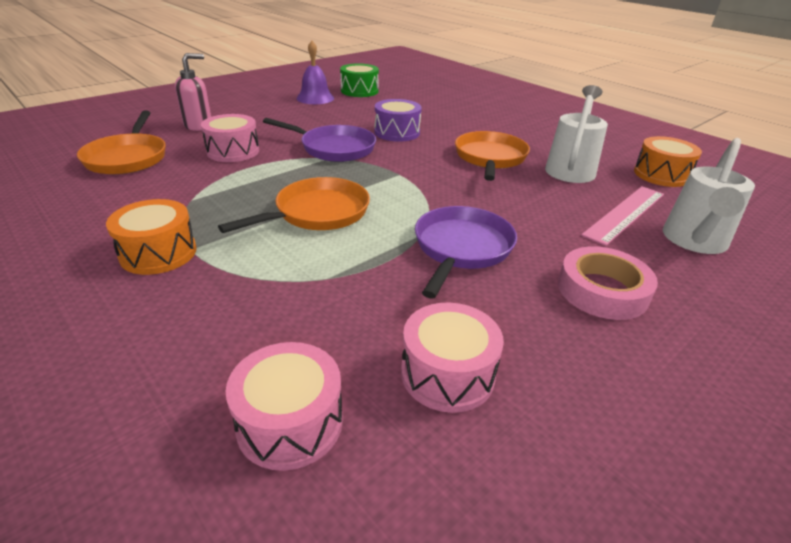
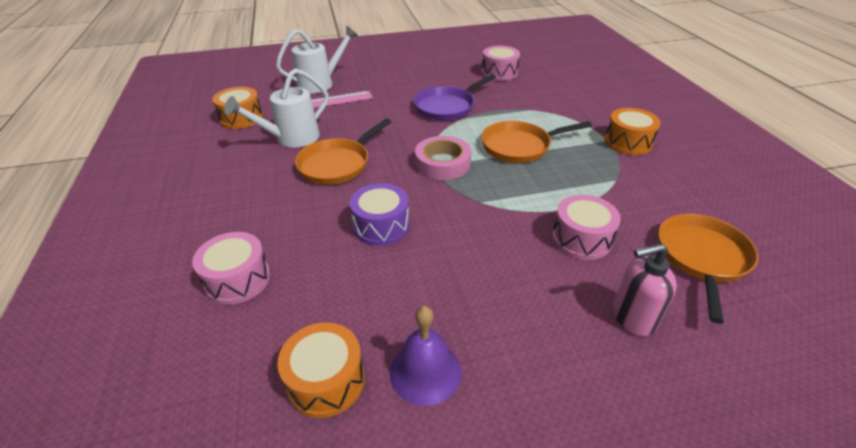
camera: 150 degrees left, 5 degrees up
(290, 422) = (561, 74): pink drum -> pink drum (238, 280)
(333, 148) = (470, 216): purple pan -> none
(359, 91) = (326, 381): green drum -> orange drum
(602, 290) = (404, 79): pink tape -> pink tape (442, 163)

